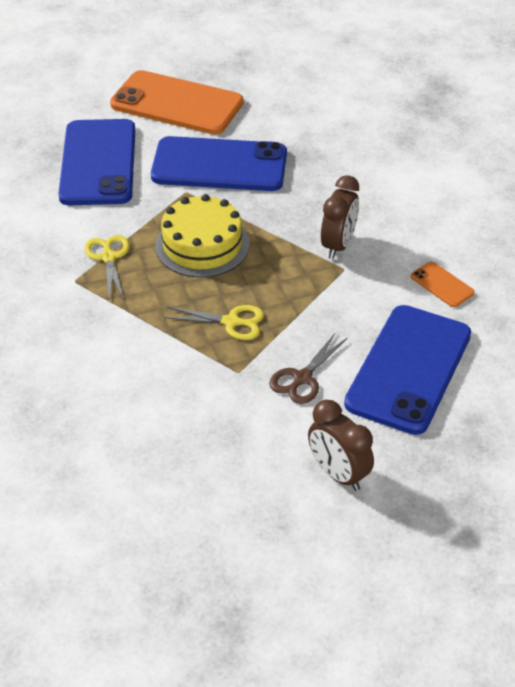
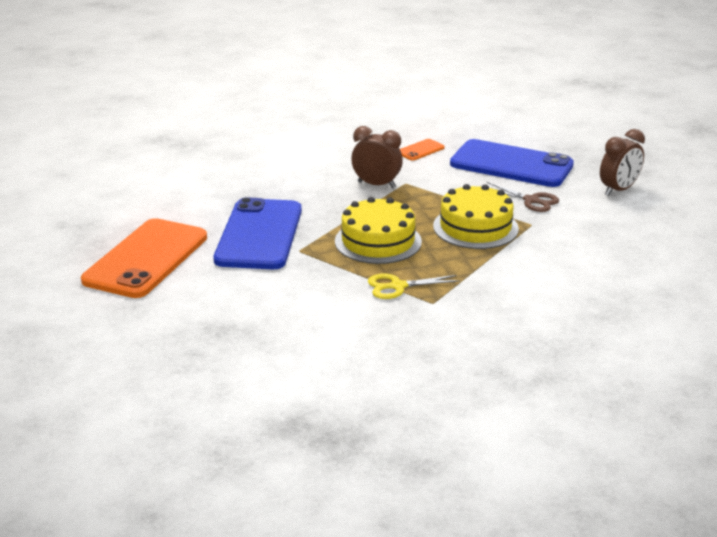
camera: 90 degrees left, 15 degrees down
(98, 163) = (244, 299): blue phone -> none
(231, 322) = (475, 227): yellow scissors -> yellow cake

